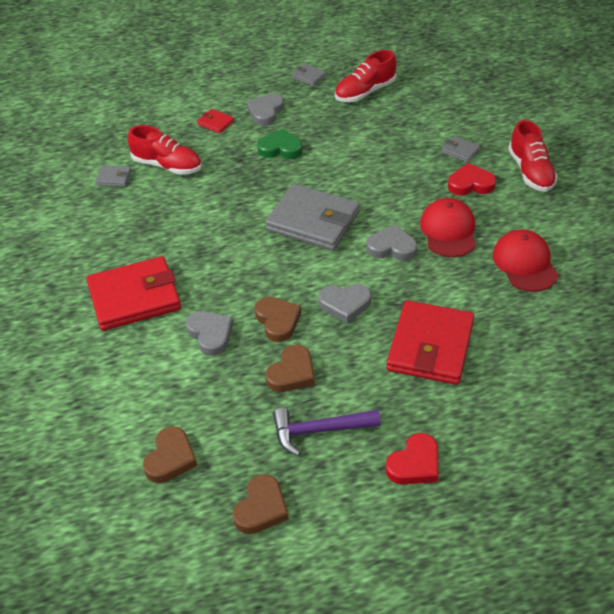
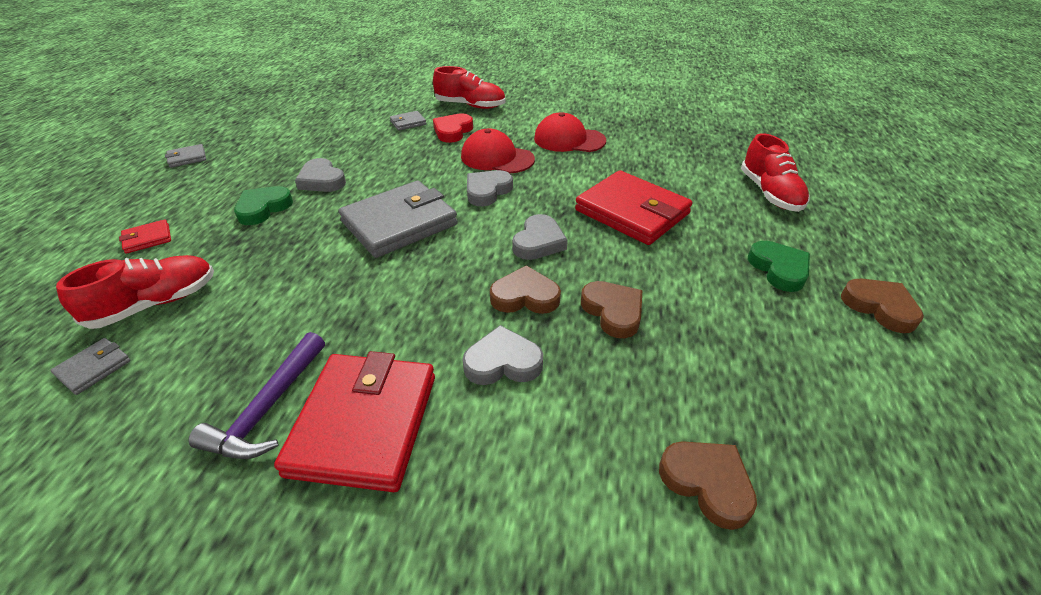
camera: 65 degrees left, 5 degrees down
(261, 508) = (819, 409): brown heart -> brown heart (880, 307)
(265, 112) = (192, 199): grey heart -> grey heart (322, 180)
(319, 431) = (711, 319): purple hammer -> purple hammer (268, 408)
(365, 92) = (264, 138): red shoe -> red shoe (769, 193)
(414, 464) = (779, 269): red heart -> green heart

